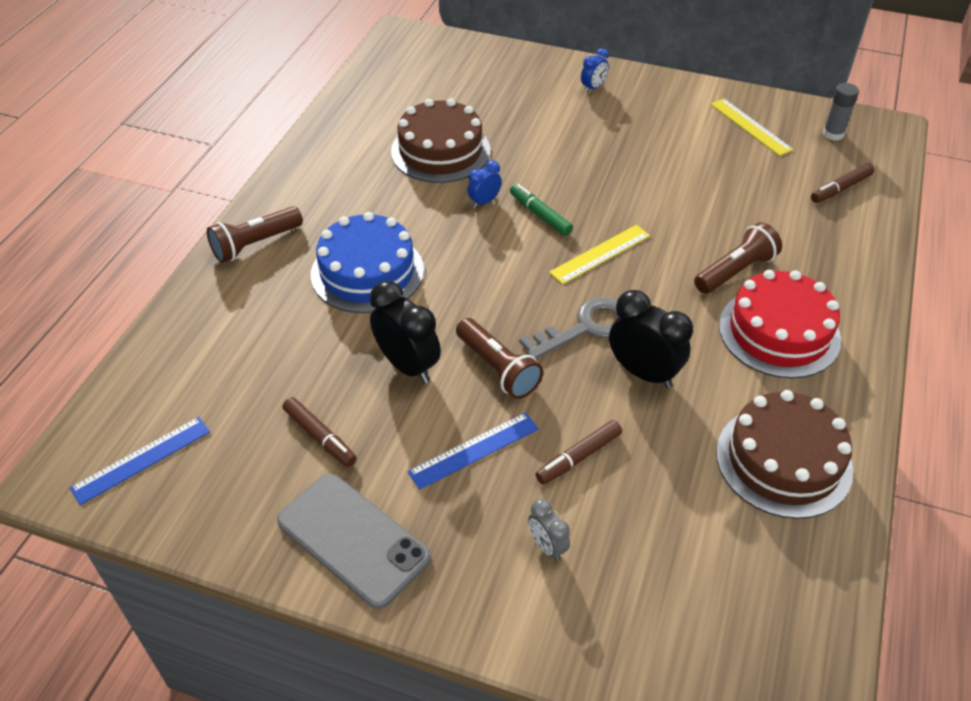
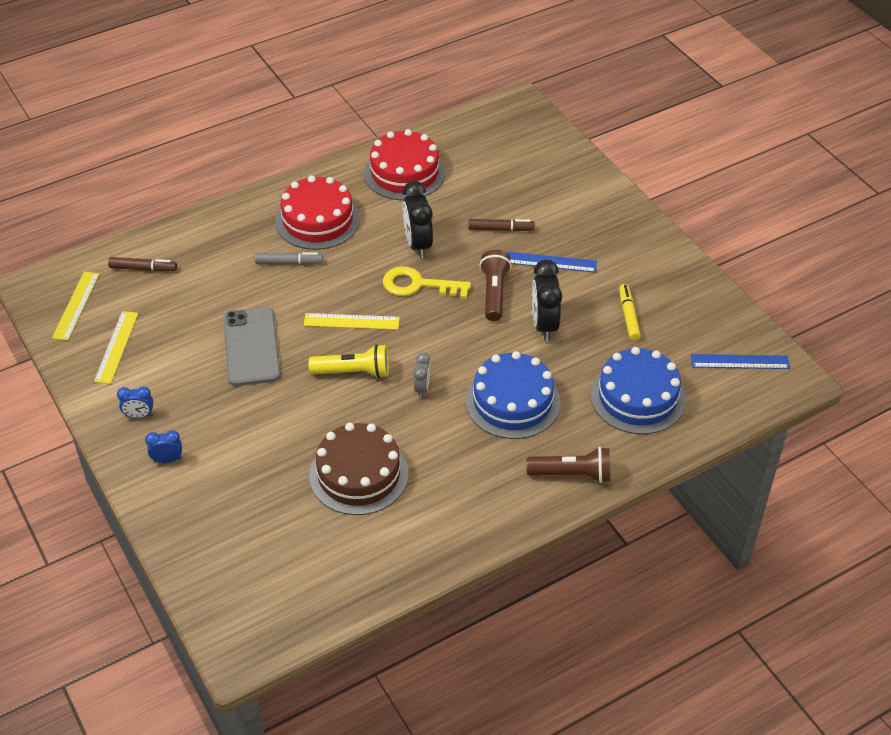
camera: 140 degrees left, 0 degrees up
(241, 348) = (637, 397): none -> blue cake
(319, 436) = (628, 316): brown marker -> yellow marker
(353, 539) = (649, 259): grey phone -> grey phone (251, 347)
(484, 202) = (378, 406): blue clock -> blue clock (139, 415)
(540, 215) = (353, 372): green marker -> yellow flashlight
(547, 546) = (558, 206): grey clock -> grey clock (422, 388)
(585, 328) = (418, 285): grey key -> yellow key
(735, 271) = (288, 262): brown flashlight -> grey marker
(783, 461) = (404, 173): brown cake -> red cake
(833, 134) = (76, 305): grey glue stick -> yellow ruler

